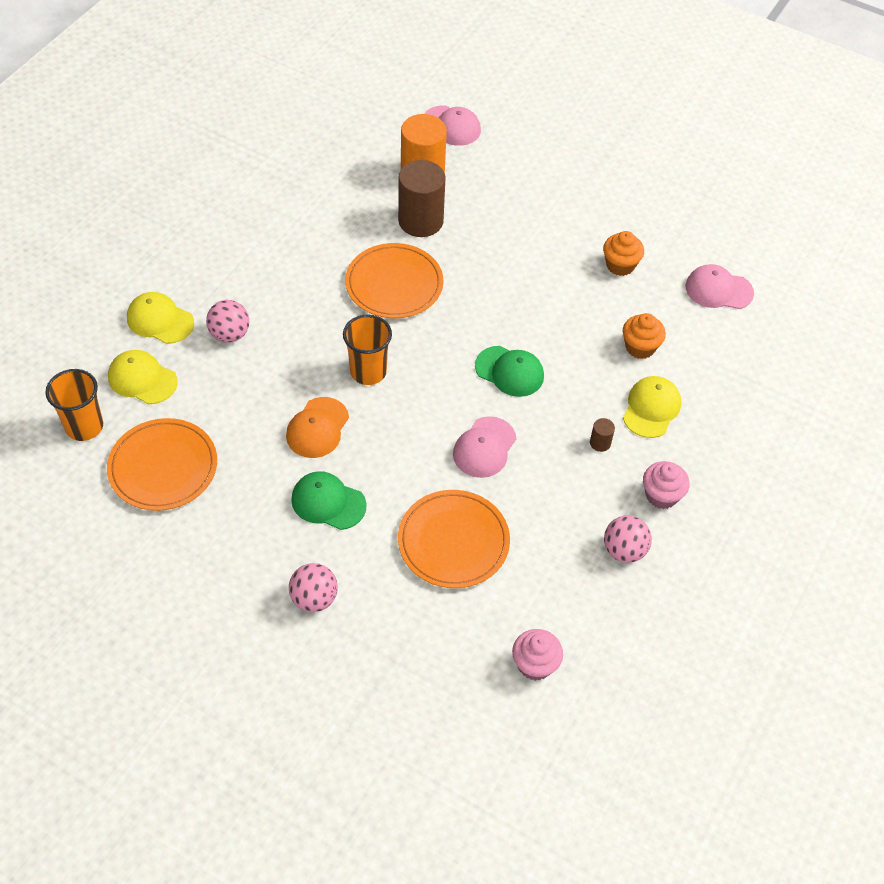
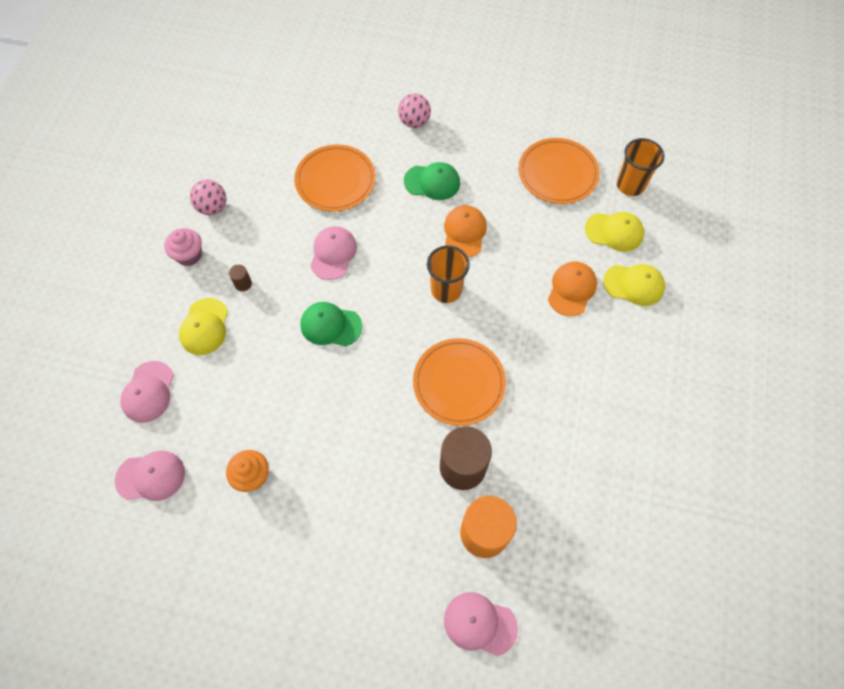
camera: 165 degrees right, 10 degrees up
(230, 334) = (572, 289): pink ball -> orange cap
(535, 664) = (261, 123): pink cupcake -> none
(640, 347) = (221, 385): orange cupcake -> none
(718, 361) = (148, 392): none -> pink cap

